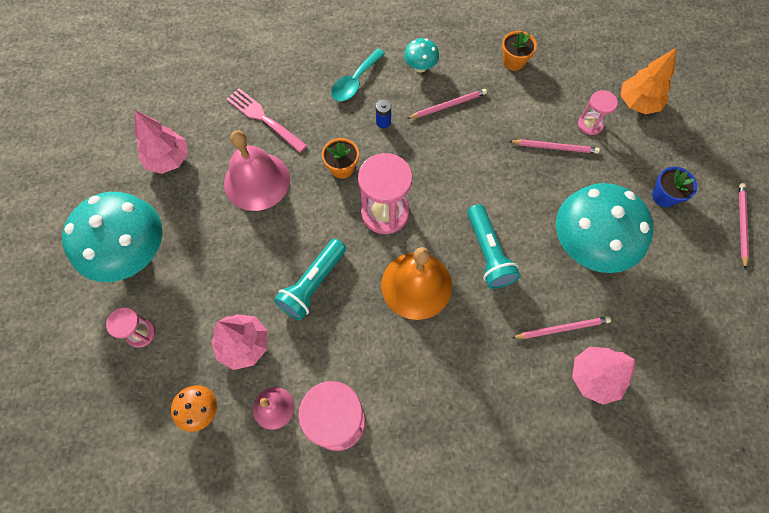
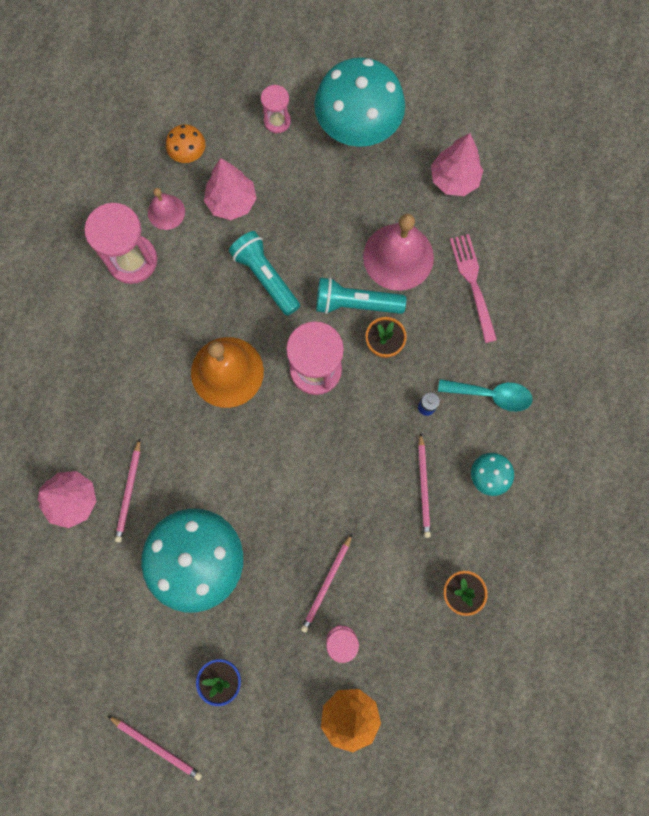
camera: 110 degrees right, 10 degrees up
(264, 119) = (473, 284): pink fork -> pink fork turned 75 degrees counterclockwise
(355, 82) = (491, 395): turquoise spoon -> turquoise spoon turned 135 degrees clockwise
(488, 253) = (232, 455): turquoise flashlight -> turquoise flashlight (356, 304)

